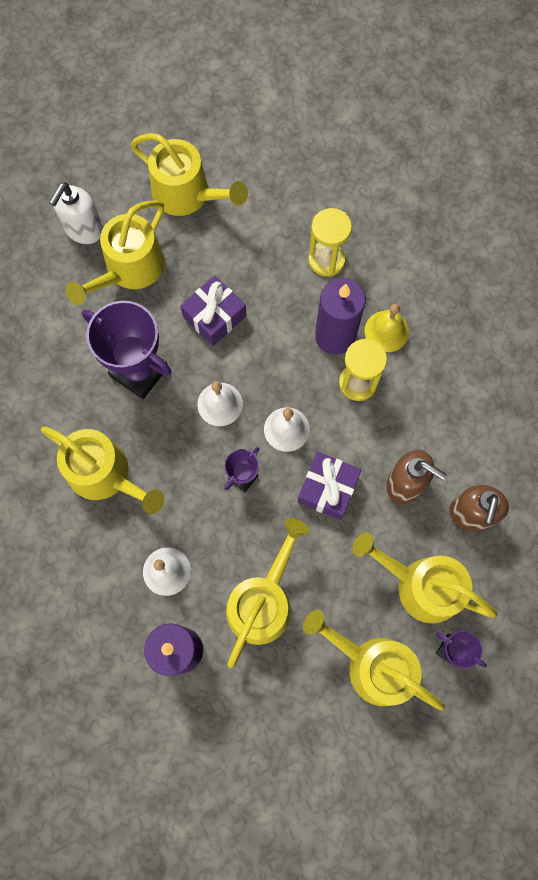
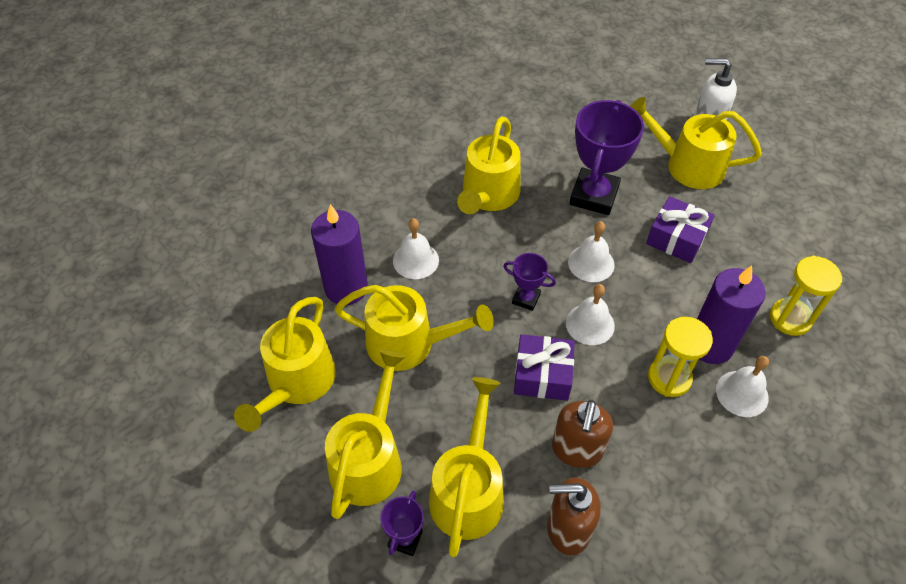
camera: 75 degrees right, 20 degrees down
(187, 194) = (787, 188): yellow watering can -> yellow watering can (297, 382)
(386, 331) = (742, 393): yellow bell -> white bell

